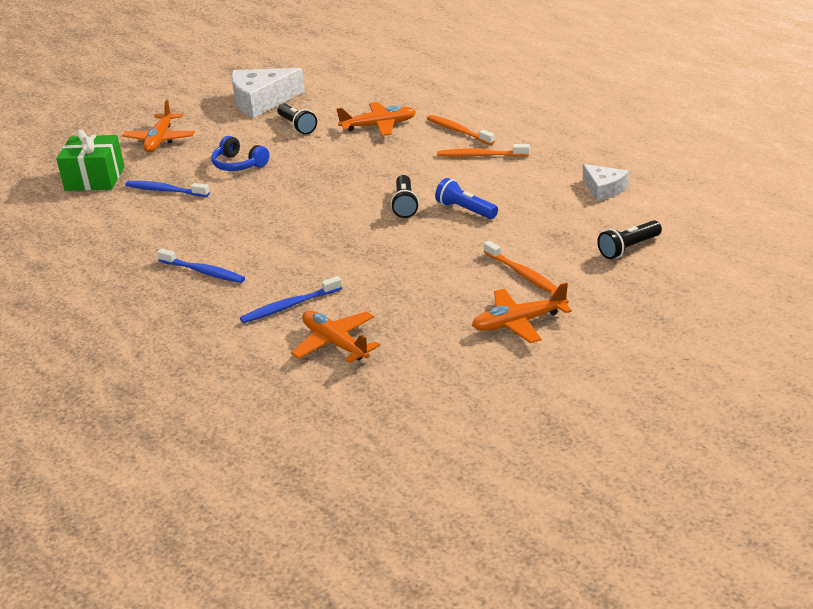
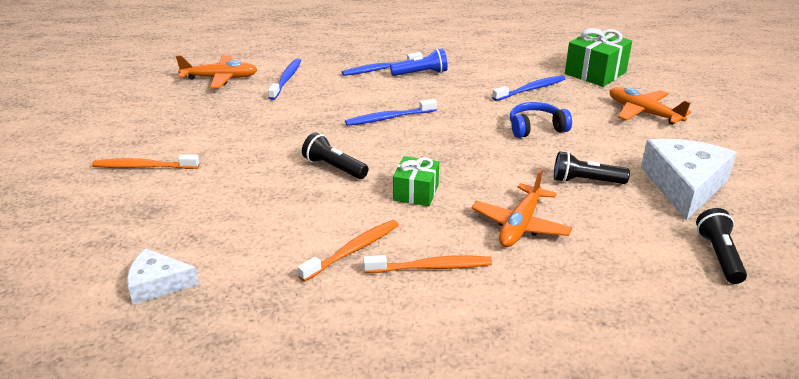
camera: 125 degrees right, 0 degrees up
(299, 221) = (389, 118): none -> blue toothbrush
(391, 166) = (416, 192): none -> green gift
(465, 210) = (273, 189): blue flashlight -> blue flashlight (421, 73)
(518, 323) = (105, 137): orange plane -> none
(629, 248) = (63, 232): black flashlight -> black flashlight (718, 256)

